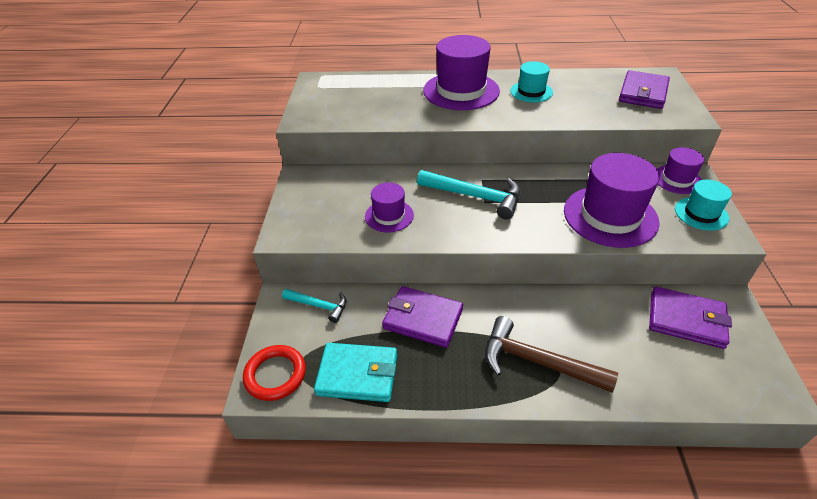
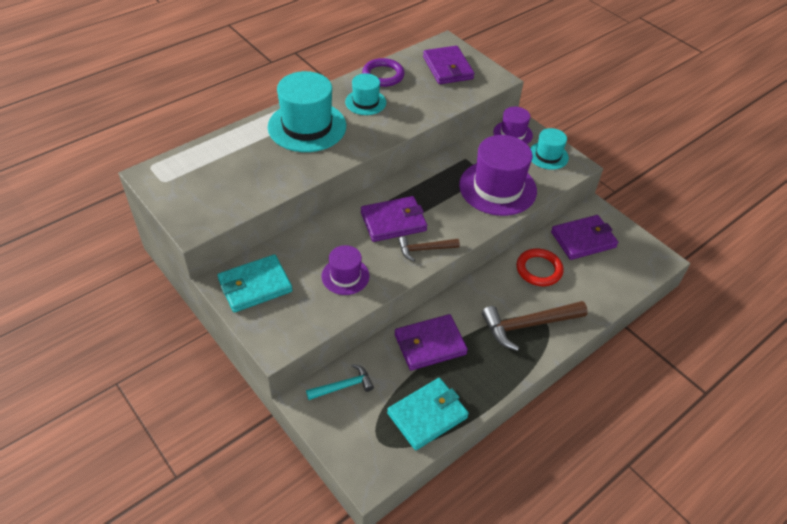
camera: 45 degrees left, 5 degrees up
(275, 375) = (370, 459): red ring -> red ring (539, 269)
(317, 188) = (255, 286): none -> turquoise wallet
(461, 91) = (307, 126): purple hat -> turquoise hat
(475, 196) = (393, 221): turquoise hammer -> purple wallet
(479, 230) = (424, 249): none -> brown hammer
(570, 79) = (383, 75): none -> purple ring

